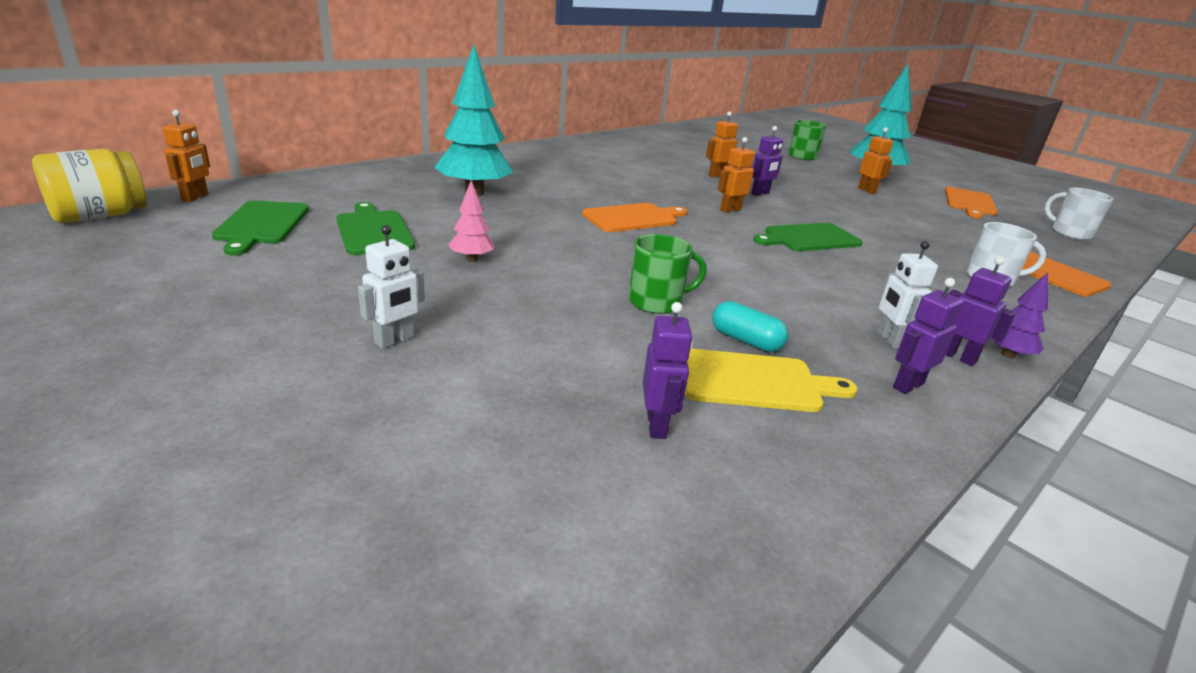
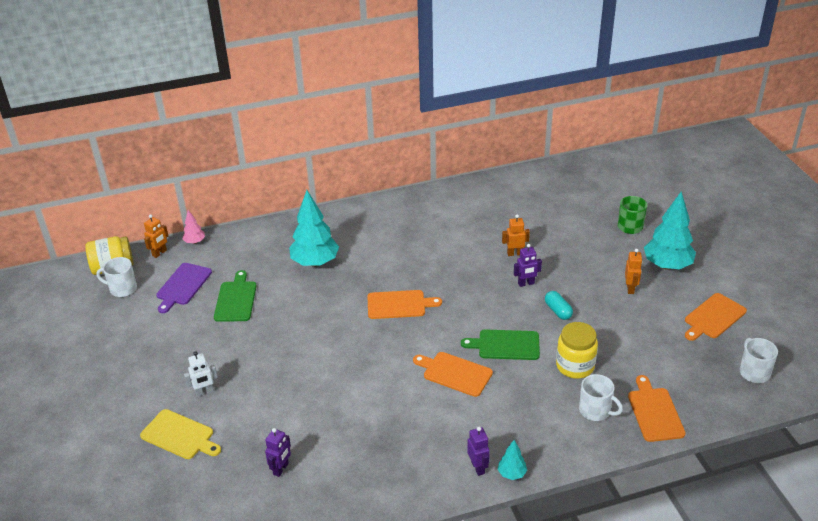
camera: 30 degrees right, 10 degrees up
(132, 236) = (122, 289): none -> white mug
(261, 225) = (183, 286): green cutting board -> purple cutting board
(471, 259) = (273, 334): pink tree -> pink tree (195, 242)
(656, 302) = (346, 390): green mug -> none
(730, 210) = (479, 303): orange robot -> none
(745, 340) = (369, 428): turquoise capsule -> turquoise capsule (558, 311)
(755, 382) = (347, 456): yellow cutting board -> yellow cutting board (179, 435)
(785, 267) = (455, 373): none -> orange cutting board
(889, 340) = (452, 446): white robot -> none
(907, 385) = (424, 478): purple robot -> none
(908, 246) = (575, 366): none -> yellow jar
(1008, 355) = (511, 474): purple tree -> turquoise tree

